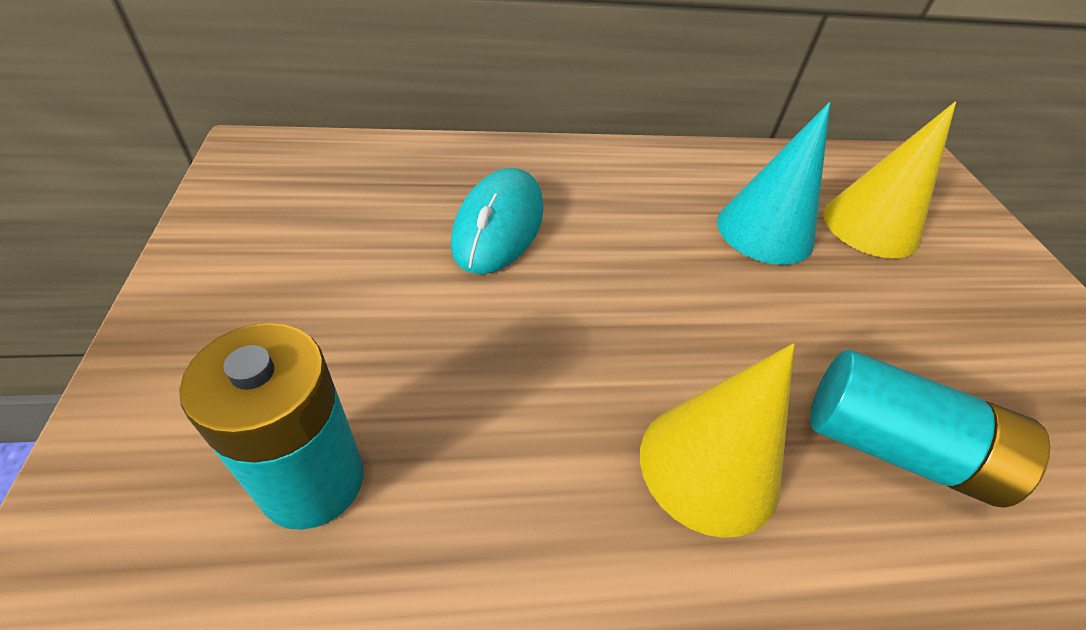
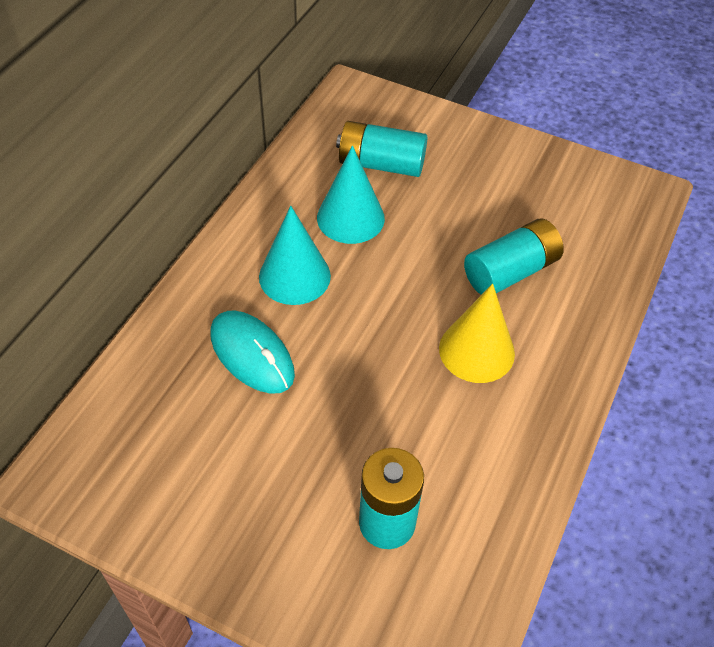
camera: 55 degrees left, 5 degrees up
(635, 217) = (294, 276): none -> turquoise cone
(870, 226) = (381, 164): yellow cone -> turquoise battery

